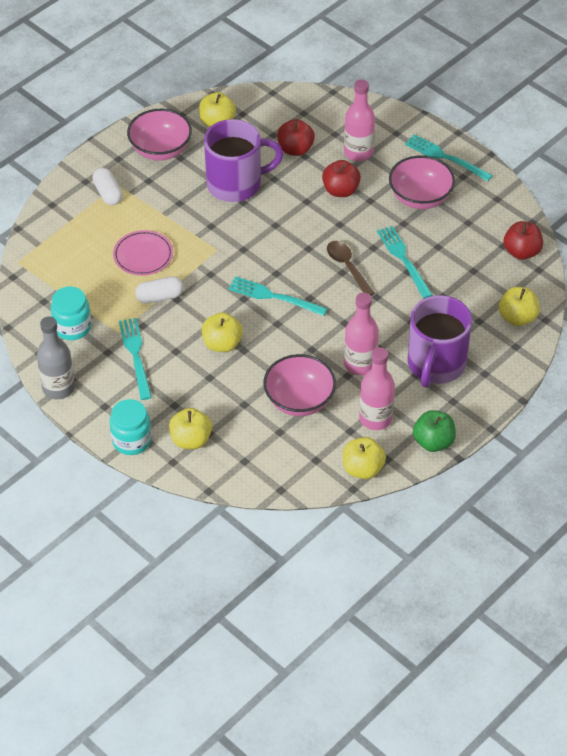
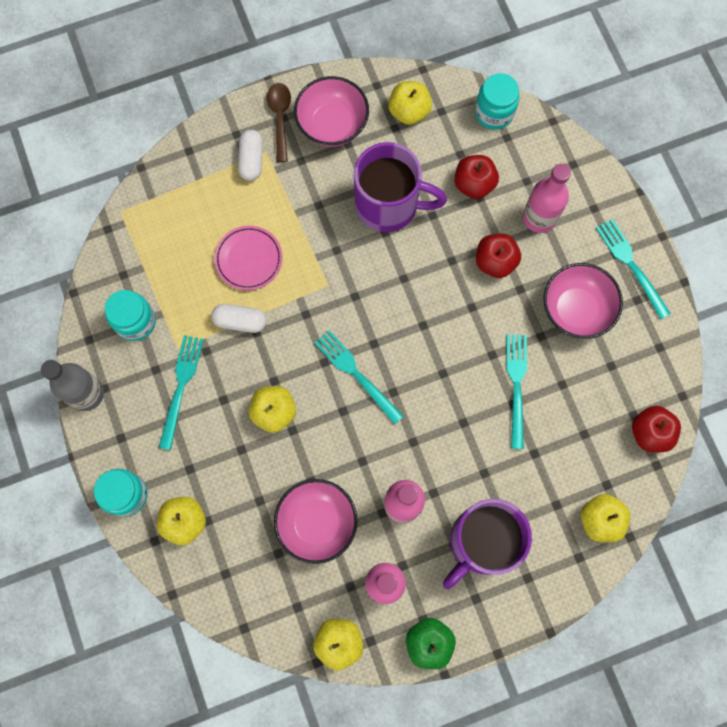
camera: 25 degrees right, 25 degrees up
(284, 101) = (494, 113): none -> turquoise jar
(347, 267) = (452, 369): brown spoon -> brown spoon (280, 118)

